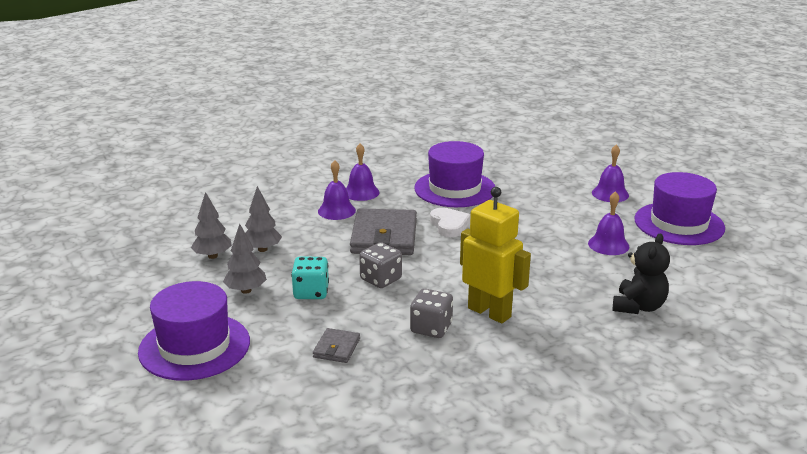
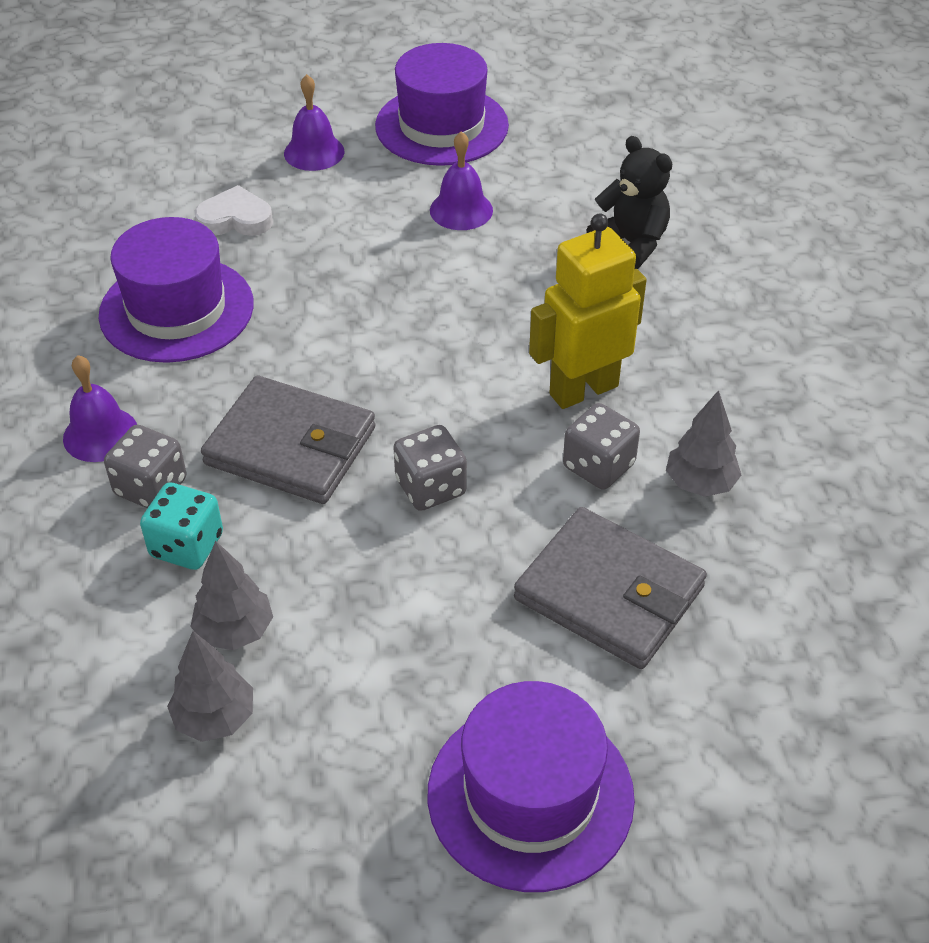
camera: 70 degrees left, 20 degrees up
(246, 290) = (375, 684): grey tree -> grey tree (700, 484)
(311, 292) = (427, 589): turquoise dice -> turquoise dice (187, 545)
(336, 211) = (151, 487): purple bell -> grey dice
(336, 348) = (609, 593): grey wallet -> grey wallet, size x2.08
(449, 225) = (301, 355): white heart -> white heart (235, 219)

